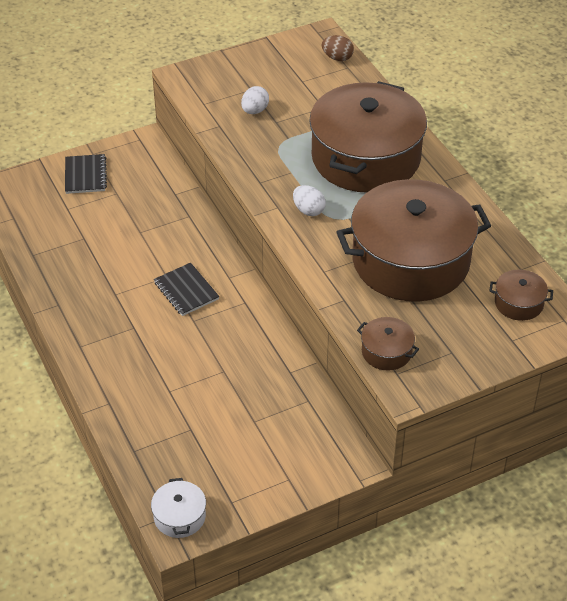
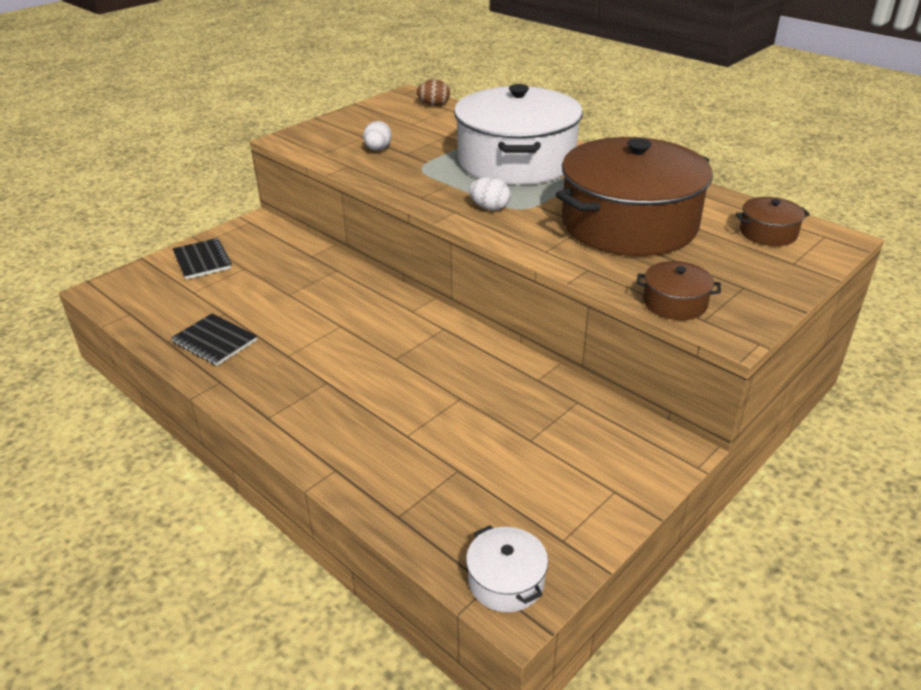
camera: 20 degrees left, 10 degrees down
(186, 291) = (370, 333): black notebook -> black notebook (214, 341)
(365, 158) = (516, 161): brown pot -> white pot

